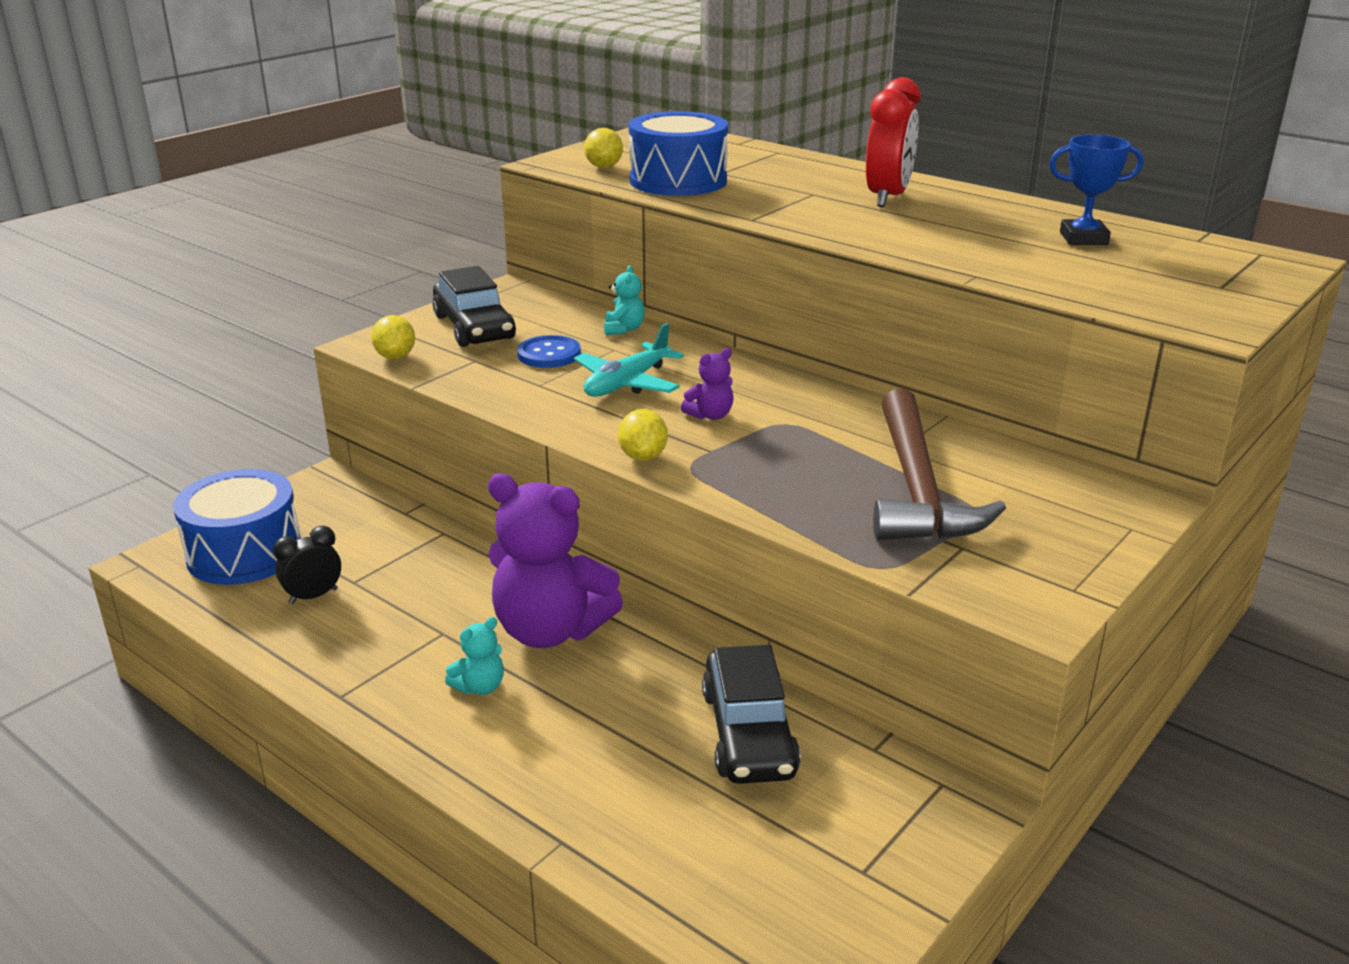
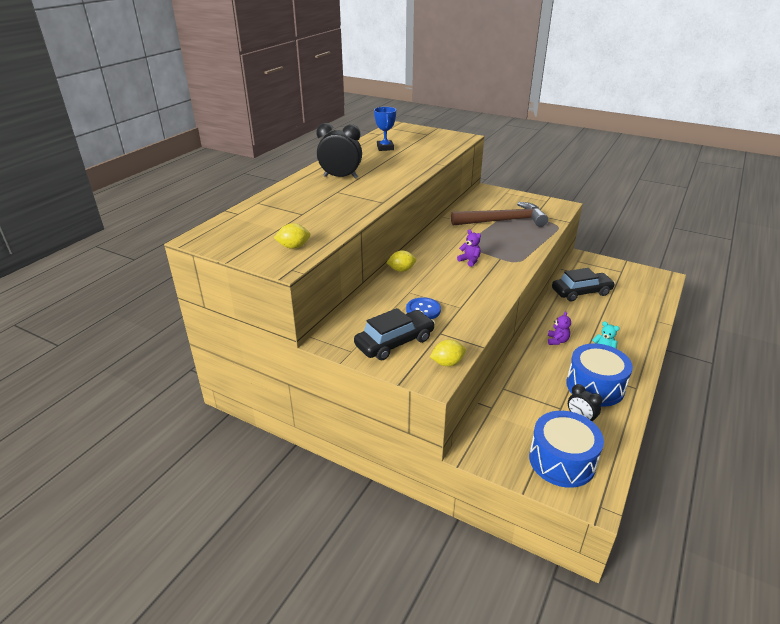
camera: 100 degrees left, 5 degrees up
(550, 630) = (557, 341): purple teddy bear -> purple teddy bear, size x0.43
(623, 329) = (382, 292): turquoise teddy bear -> none
(627, 383) = (448, 283): turquoise plane -> none
(643, 456) = (515, 272): yellow lemon -> yellow lemon (401, 270)
(678, 181) = (320, 223): blue drum -> blue drum (595, 386)
(887, 198) = (340, 177): red clock -> black clock

